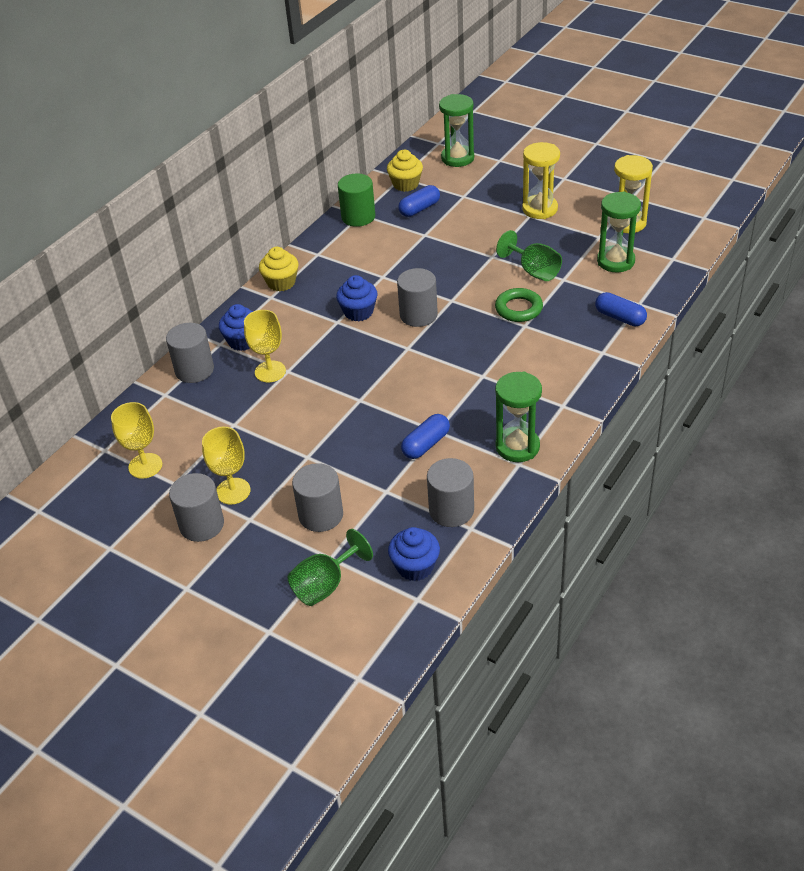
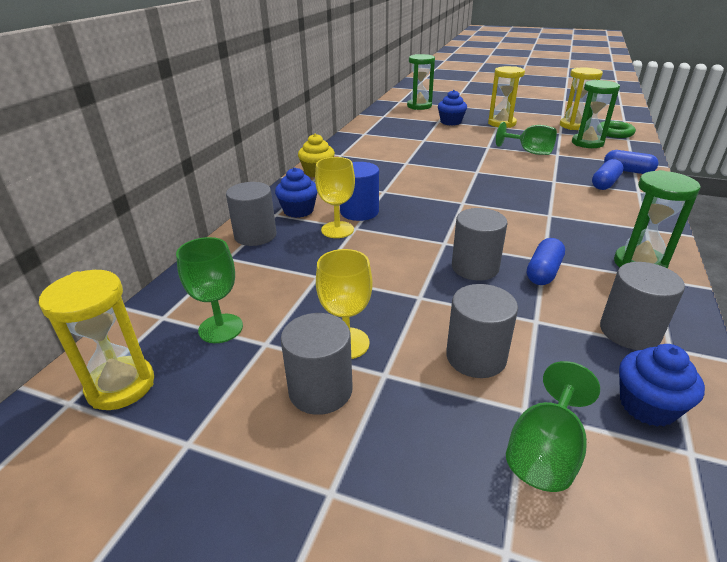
camera: 15 degrees left, 10 degrees down
(71, 503) = (121, 386): none -> yellow hourglass
(145, 466) = (220, 328): yellow goblet -> green goblet
(300, 349) = (359, 212): none -> blue cylinder
(358, 217) = (363, 135): green cylinder -> none
(358, 312) = (400, 184): blue cupcake -> blue cupcake (451, 122)
(405, 184) = (389, 118): yellow cupcake -> none
(418, 315) = (455, 182): grey cylinder -> grey cylinder (475, 267)
(419, 209) = (409, 128): blue capsule -> blue capsule (605, 183)
(518, 309) = (539, 172): green ring -> green ring (614, 133)

